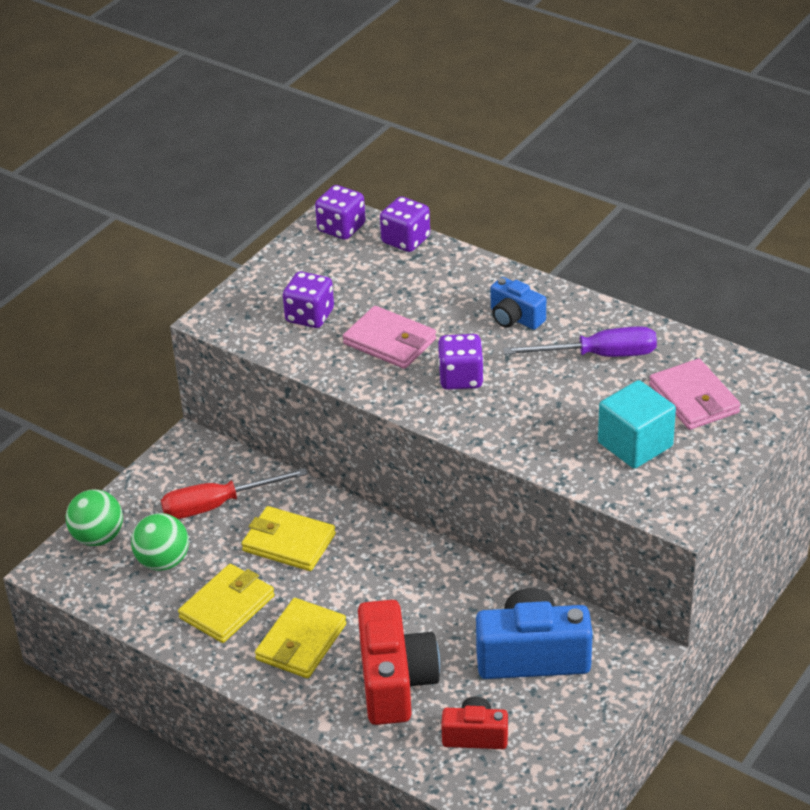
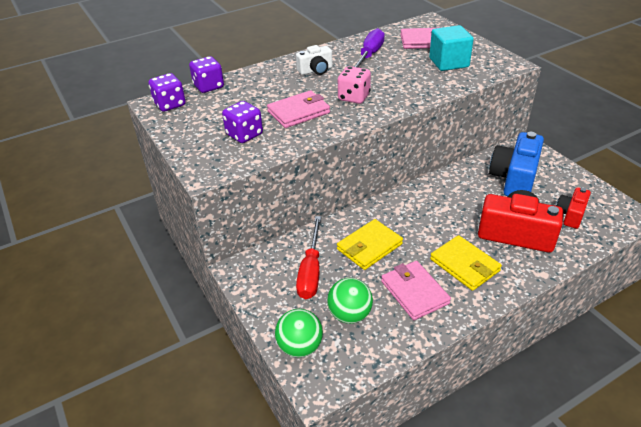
camera: 65 degrees left, 0 degrees up
(227, 607) = (414, 292): yellow wallet -> pink wallet
(461, 378) = (354, 97): purple dice -> pink dice
(515, 318) = (316, 70): blue camera -> white camera

